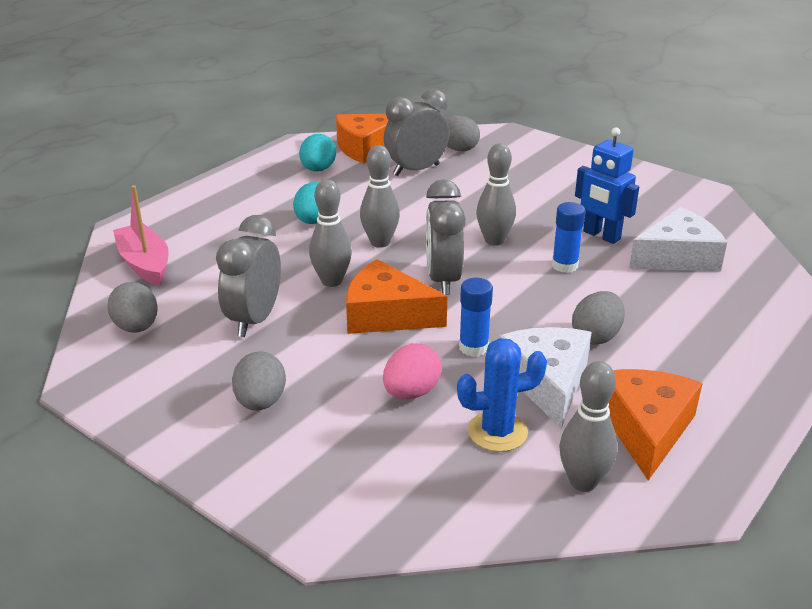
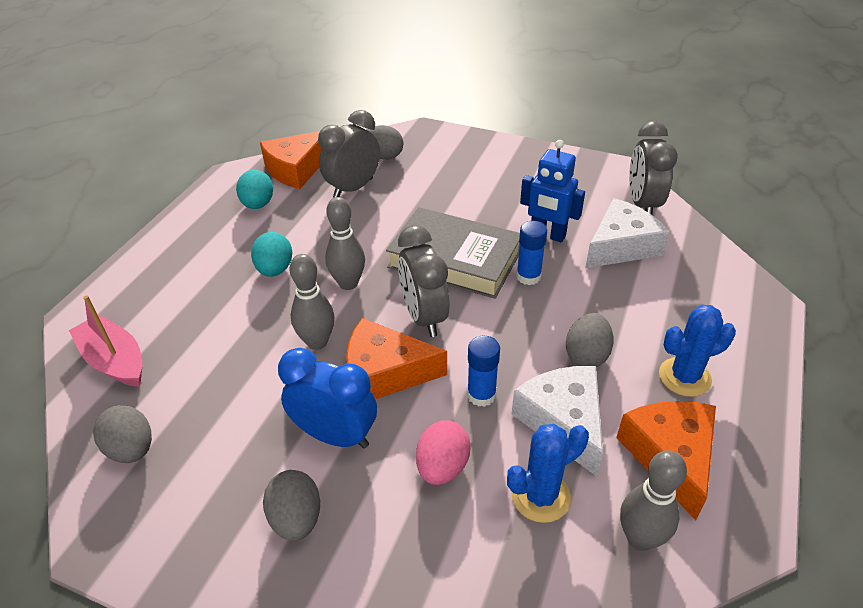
camera: 15 degrees left, 10 degrees up
(254, 320) = (255, 410): grey clock -> grey clock (642, 204)
(320, 351) = (335, 435): none -> blue clock
(494, 240) = (454, 259): grey bowling pin -> grey book
(693, 371) = (684, 377): none -> blue cactus

